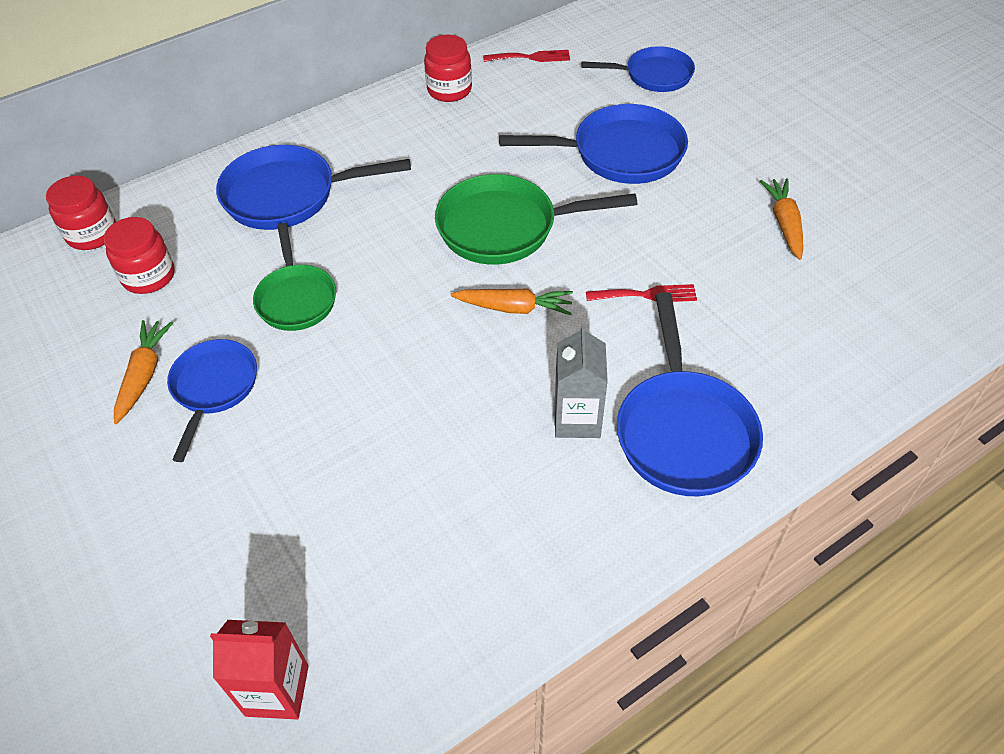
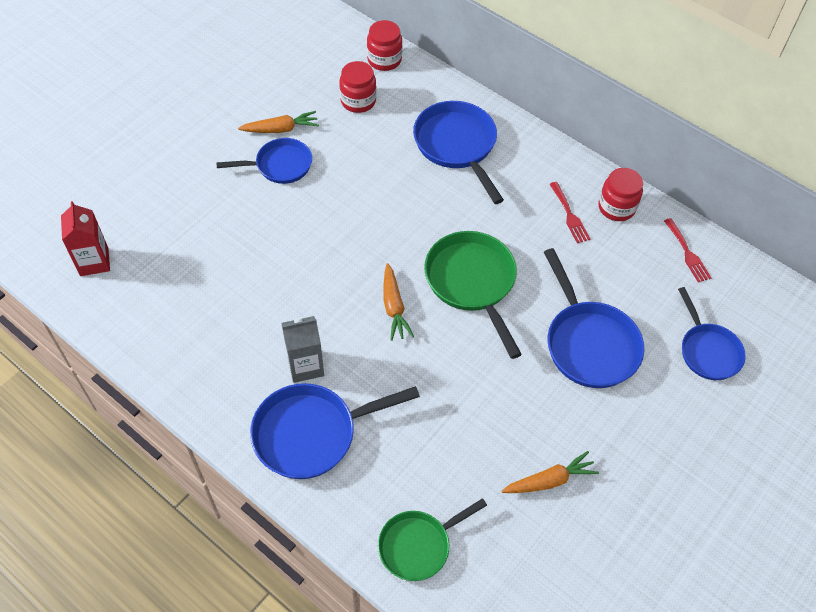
camera: 70 degrees right, 5 degrees up
(296, 298) = (363, 181): green pan -> green pan (418, 545)
(646, 295) = (433, 389): red fork -> red fork (569, 215)

